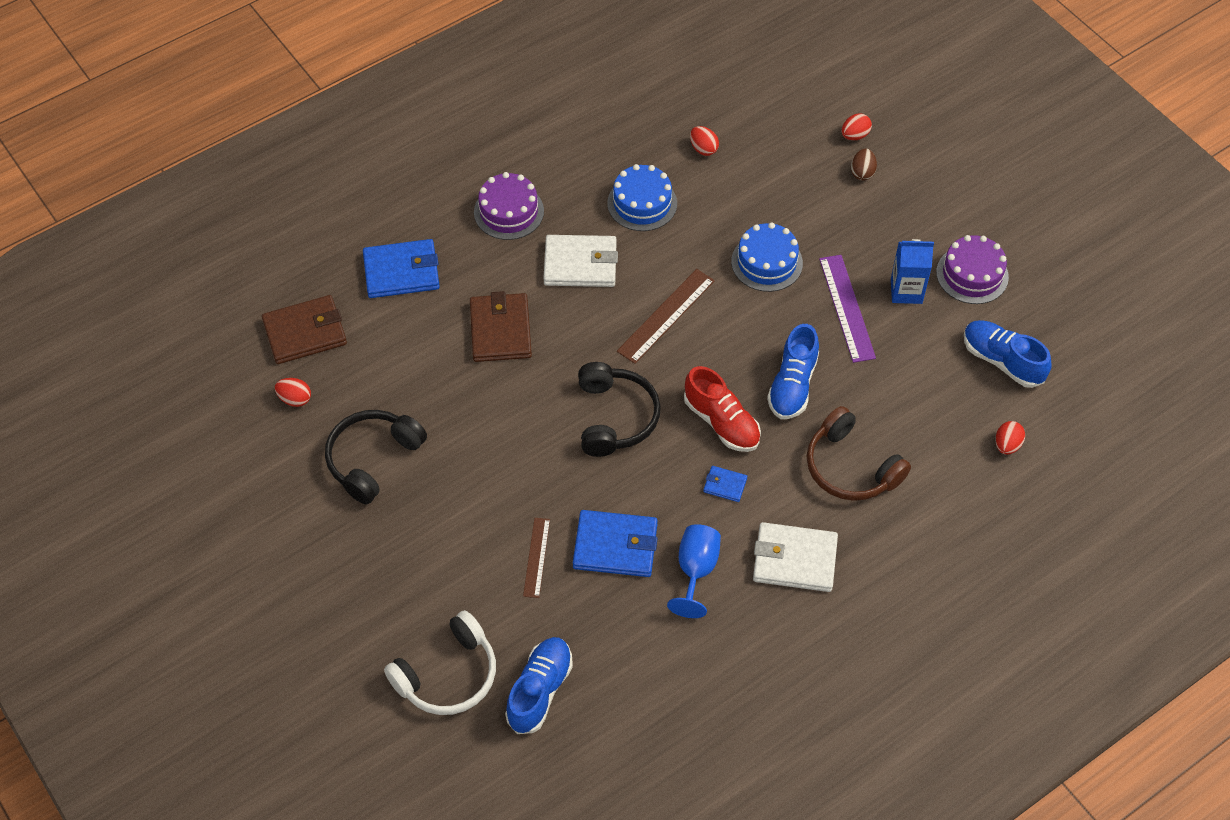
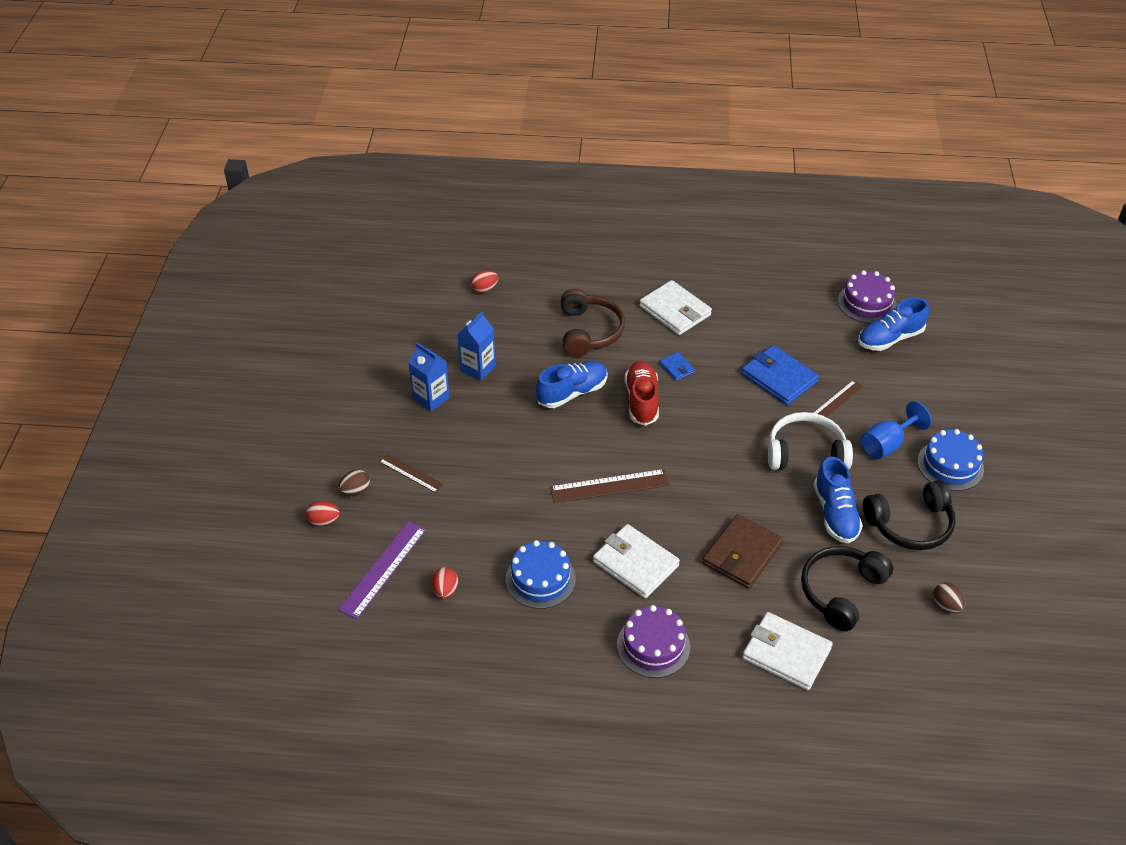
camera: 140 degrees left, 10 degrees down
(295, 399) = (946, 605): red egg -> brown egg
(305, 332) = (905, 654): brown wallet -> none
(401, 272) = (786, 653): blue wallet -> white wallet
(448, 675) = (943, 376): white headphones -> white headphones (805, 453)
(615, 417) = (710, 446): black headphones -> black headphones (841, 591)
(696, 570) = (740, 339): blue goblet -> blue goblet (887, 444)
(767, 262) = (499, 475): blue cake -> blue cake (950, 465)
(838, 215) = (411, 473): none -> brown ruler
(847, 308) = (482, 413): purple ruler -> purple ruler (383, 569)
(903, 350) = (478, 368): none -> blue carton
(972, 274) = (377, 381): purple cake -> purple cake (867, 303)
(1002, 361) = (428, 327): blue shoe -> blue shoe (835, 514)

